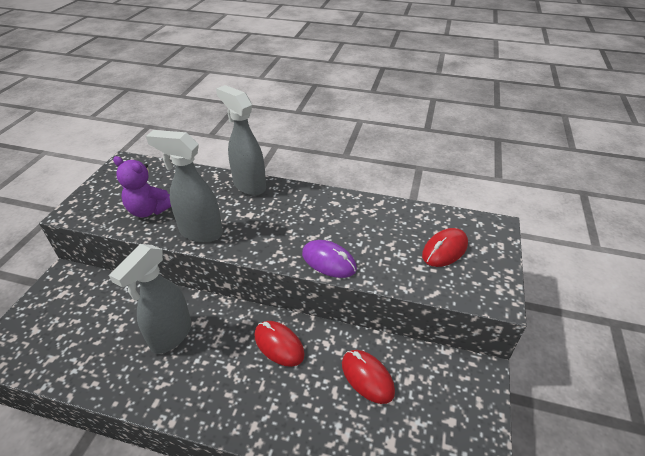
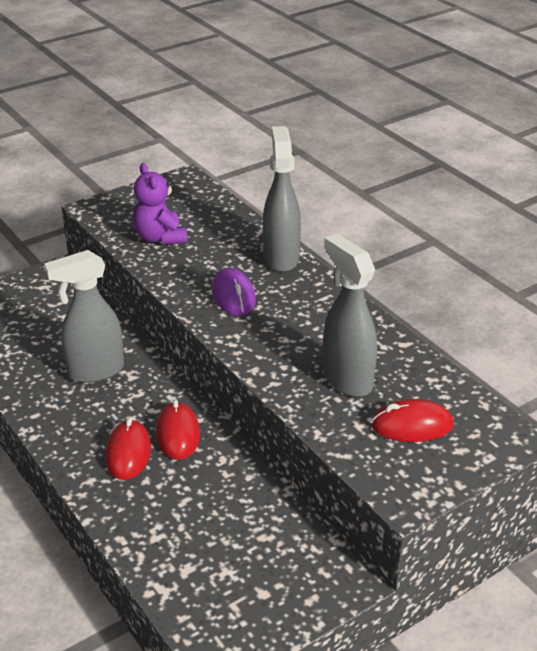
camera: 40 degrees right, 5 degrees down
(200, 232) = (184, 281): grey spray bottle -> grey spray bottle (347, 379)
(329, 261) = (273, 369): purple mouse -> purple mouse (233, 296)
(367, 377) = (227, 509): red mouse -> red mouse (128, 453)

